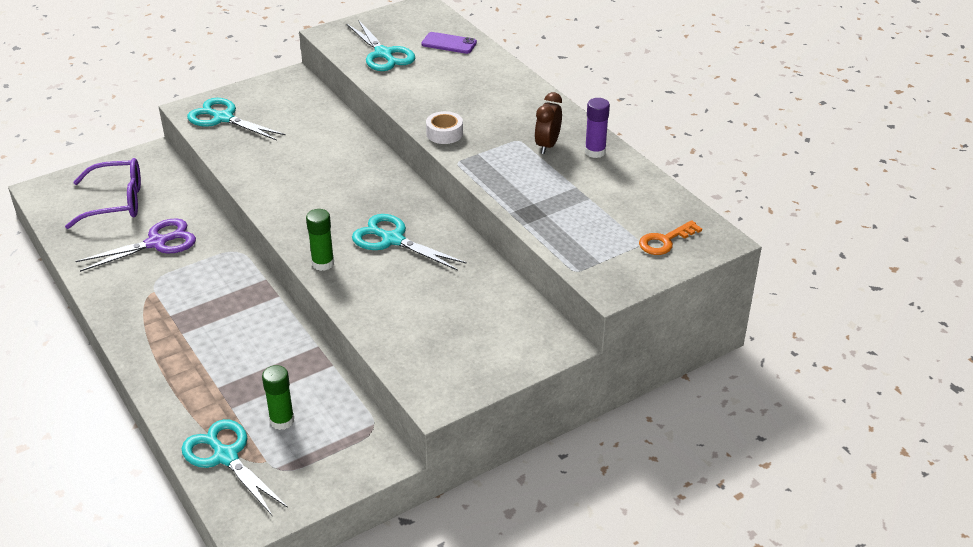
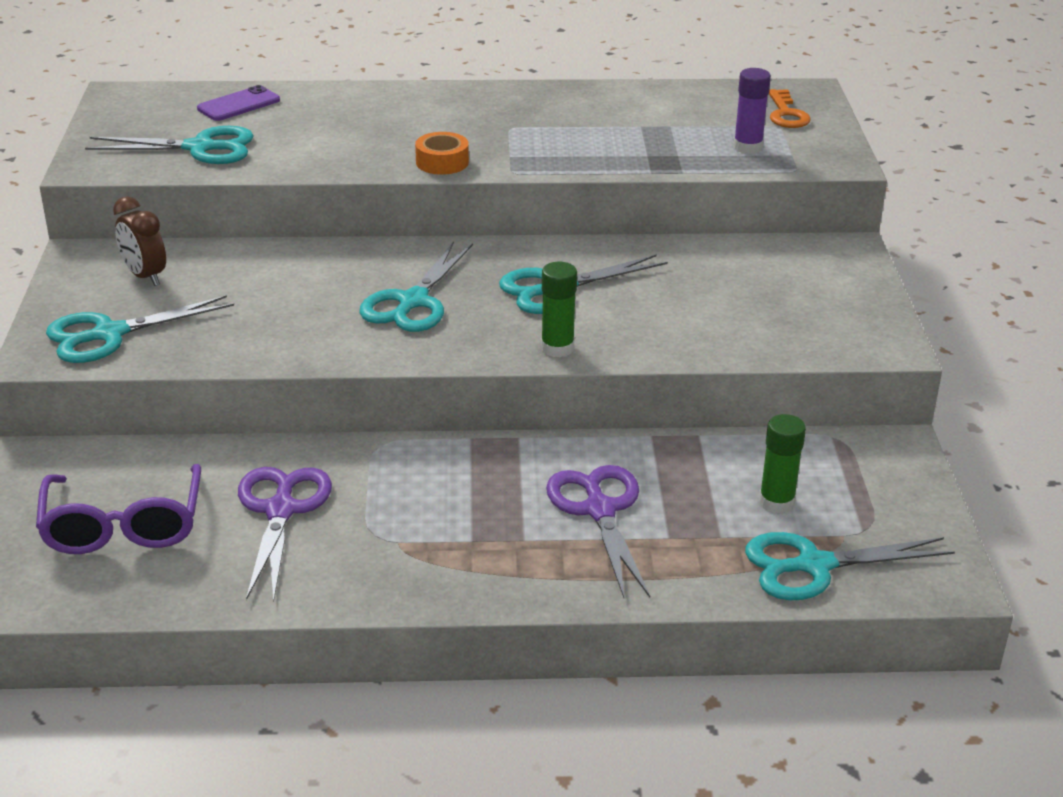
camera: 60 degrees left, 5 degrees down
(115, 202) = (123, 525): purple glasses -> purple glasses turned 150 degrees clockwise
(227, 352) = (600, 510): none -> purple scissors
(332, 195) = (413, 302): none -> turquoise scissors
(444, 133) = (442, 162): white tape -> orange tape
(547, 145) = (542, 116): brown clock -> brown clock (145, 276)
(595, 152) = (586, 97): purple glue stick -> purple glue stick (748, 147)

